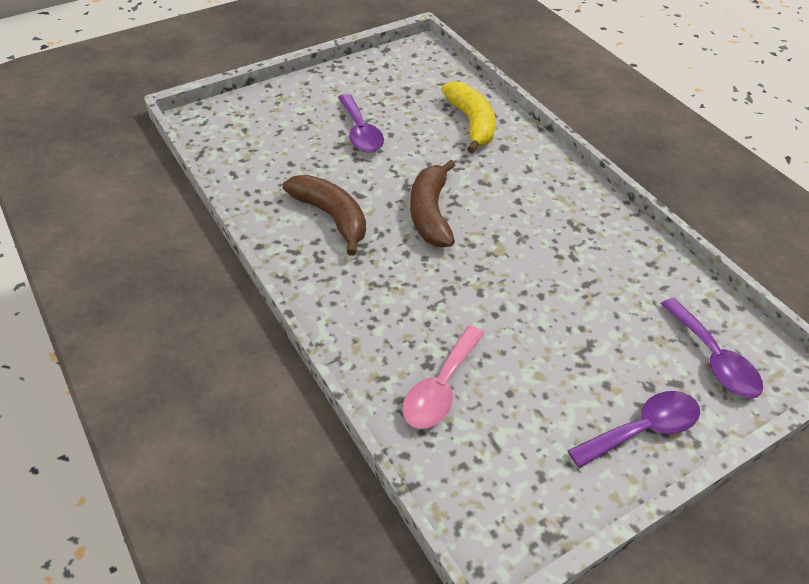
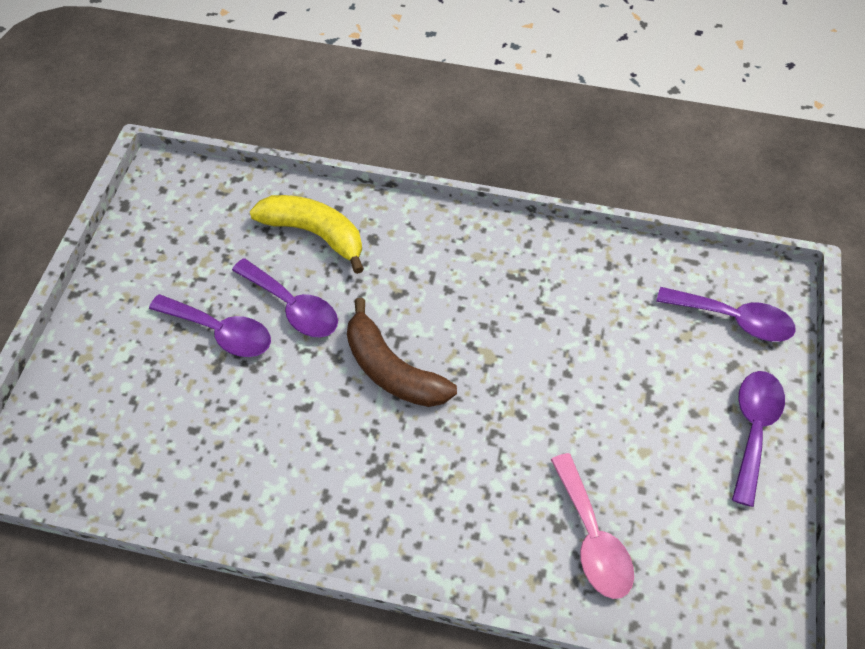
camera: 45 degrees left, 10 degrees up
(332, 217) = (309, 455): brown banana -> none
(414, 147) = (293, 307): none -> purple spoon

